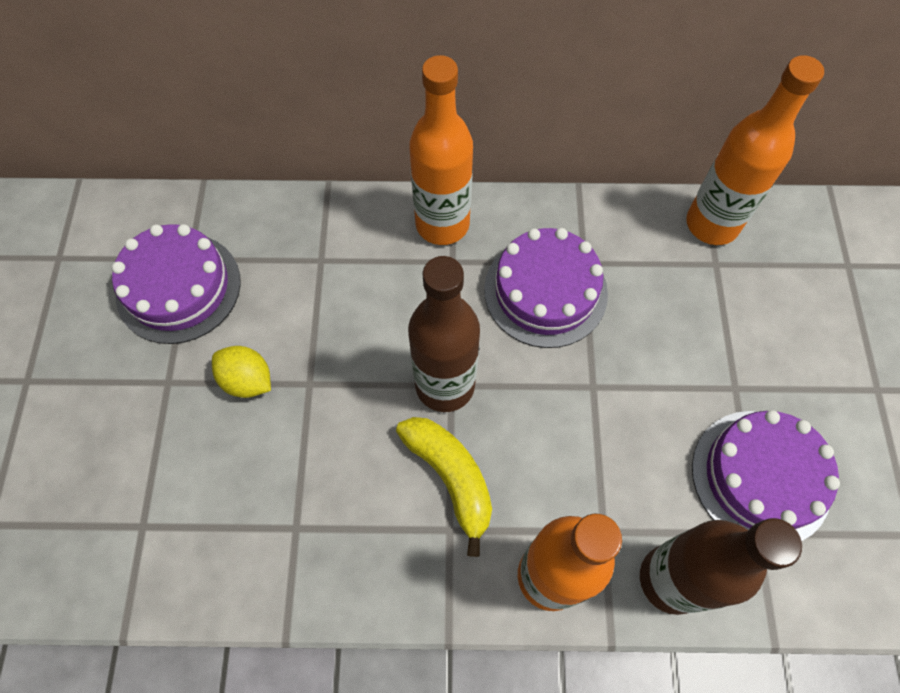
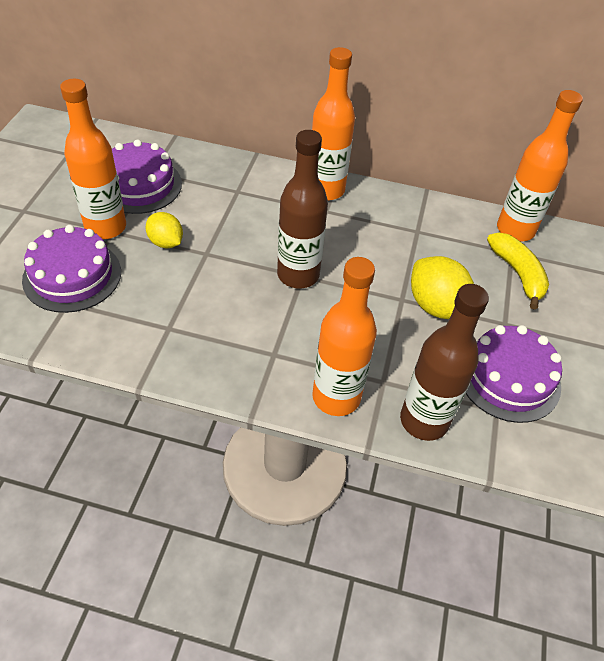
camera: 10 degrees right, 15 degrees down
(154, 378) = (105, 227): none -> orange bottle
(451, 478) = (285, 326): yellow banana -> yellow banana (518, 274)
(545, 291) = (385, 240): purple cake -> purple cake (72, 275)
(640, 385) = (436, 306): none -> yellow lemon

